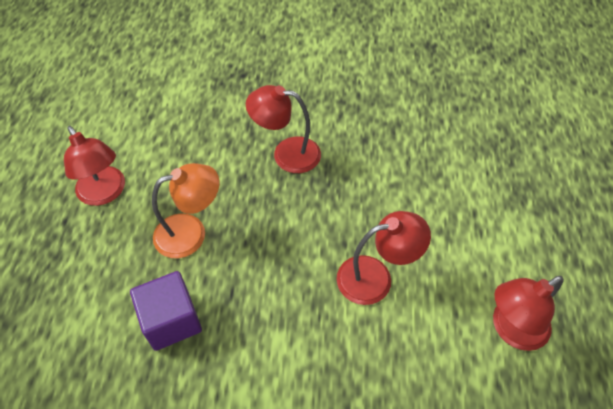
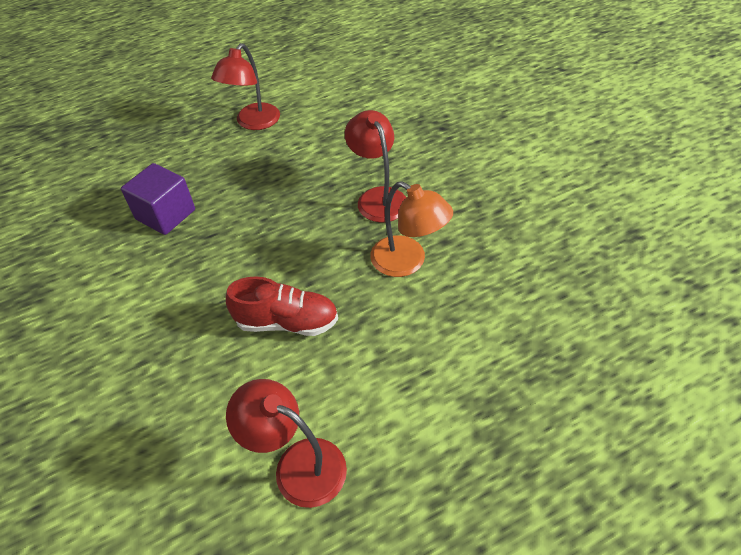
camera: 60 degrees right, 5 degrees down
(191, 232) = (251, 184): orange lamp -> orange lamp (407, 262)
(375, 277) = (287, 322): red lamp -> red shoe

